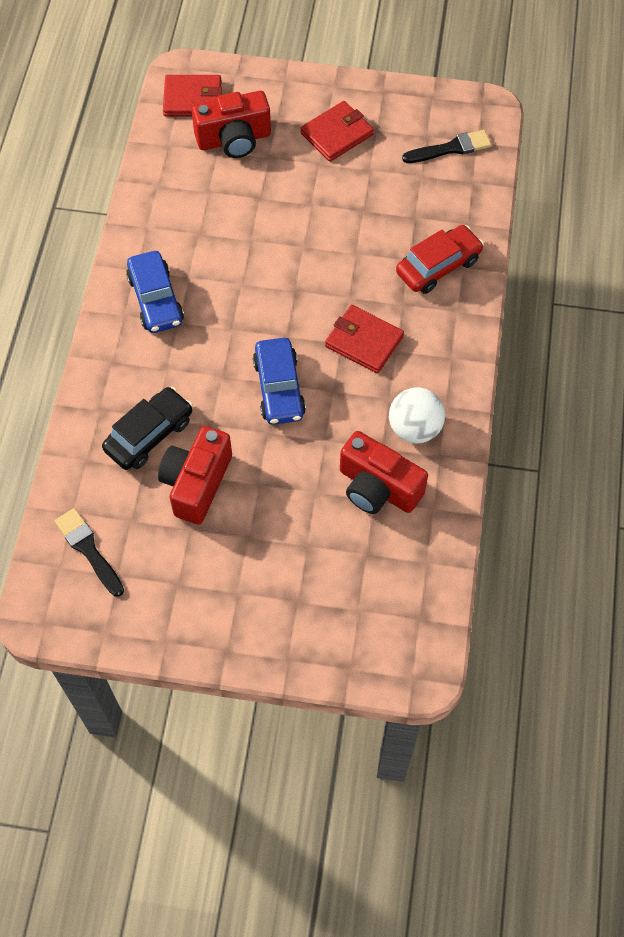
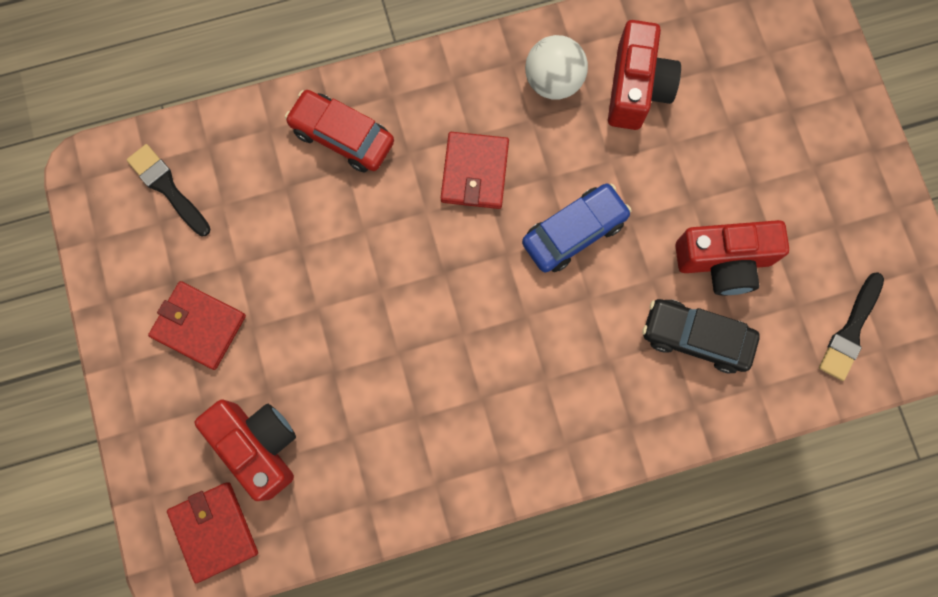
camera: 115 degrees left, 15 degrees up
(156, 299) = (529, 419): blue car -> none

